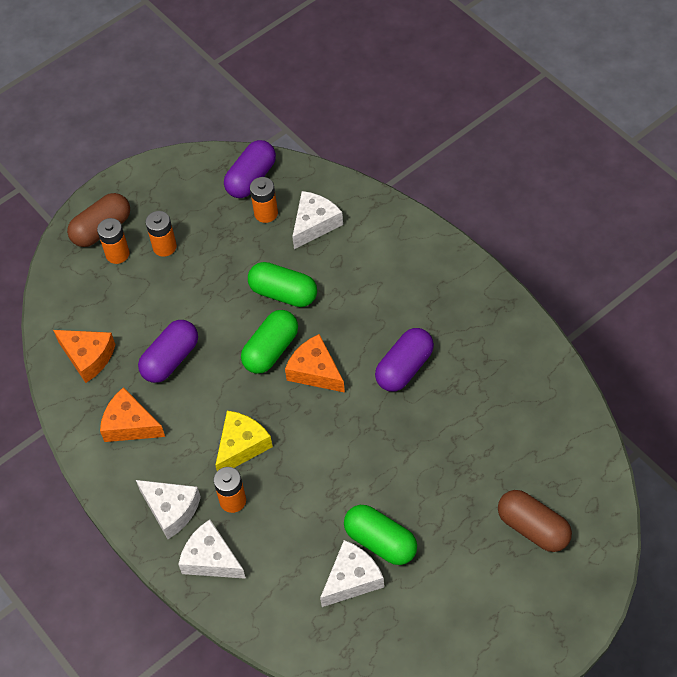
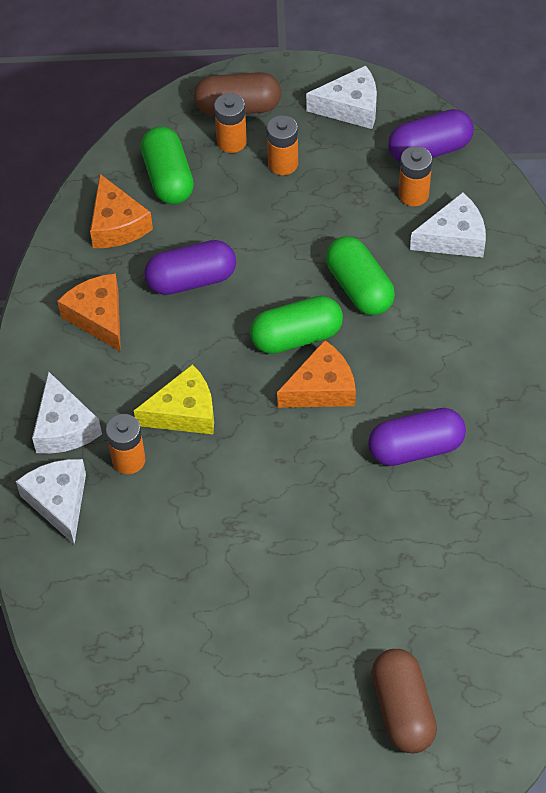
camera: 35 degrees right, 0 degrees up
(315, 371) = (322, 388): orange cheese -> orange cheese turned 75 degrees clockwise
(352, 579) = (174, 622): white cheese -> white cheese (350, 107)
(381, 542) = (234, 606): green capsule -> green capsule (168, 178)

